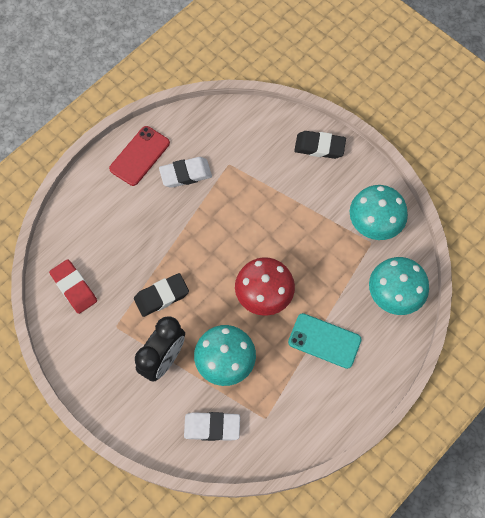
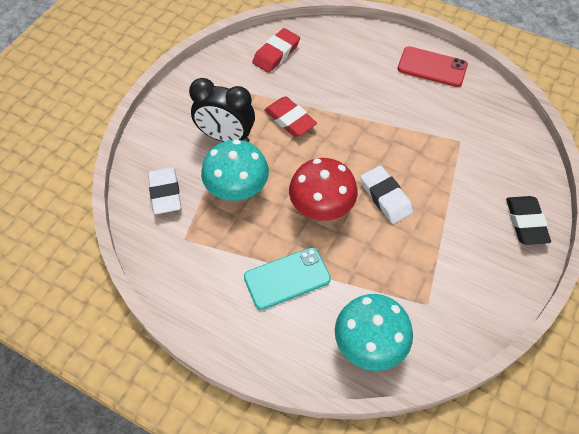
camera: 75 degrees right, 10 degrees down
(161, 296) = (290, 120): black eraser -> red eraser
(185, 174) = (430, 107): white eraser -> white eraser (385, 197)
(324, 341) = (287, 278): turquoise phone -> turquoise phone turned 60 degrees clockwise
(374, 223) = (454, 303): turquoise mushroom -> none

